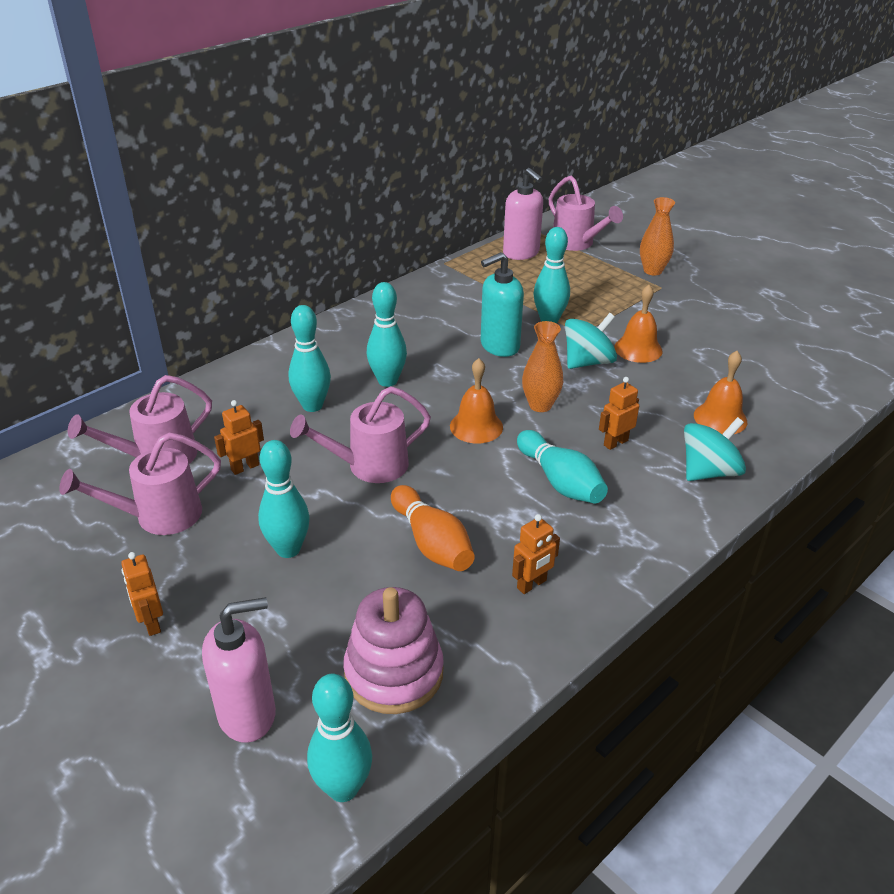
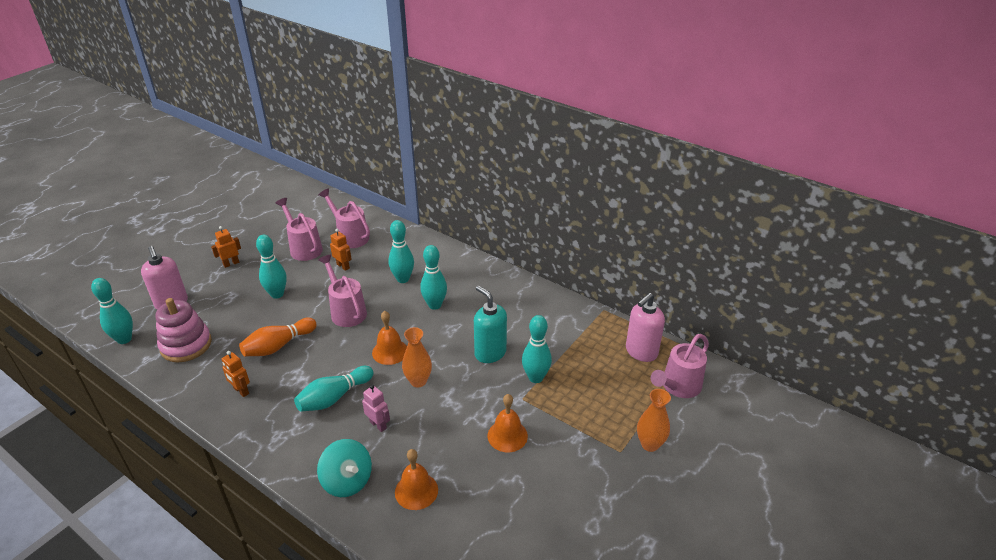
camera: 80 degrees right, 0 degrees up
(588, 362) = (480, 404): turquoise spinning top -> none
(615, 442) = (378, 425): orange robot -> pink robot

